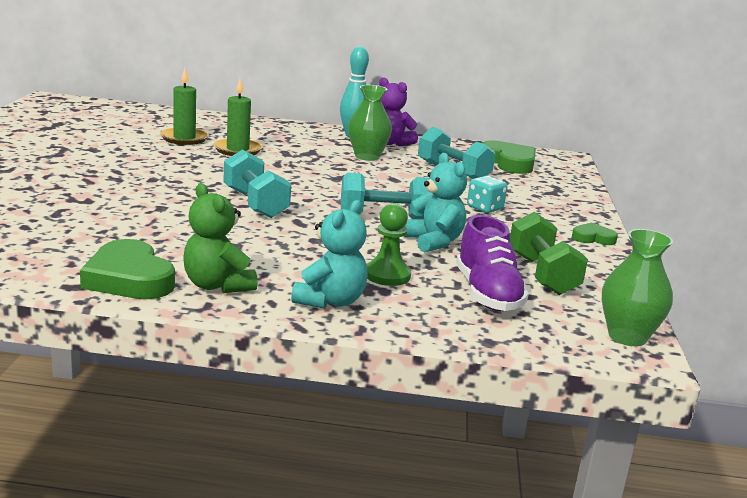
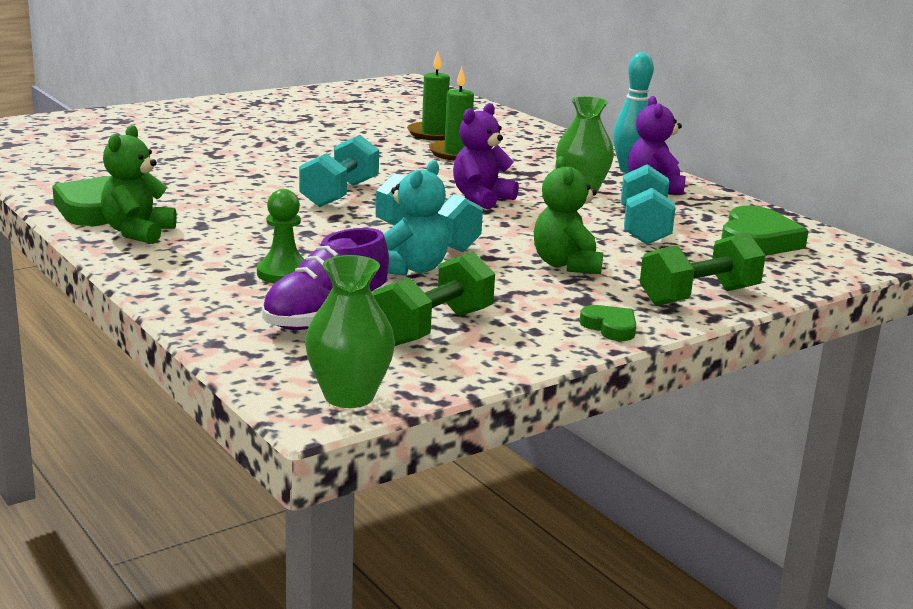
camera: 50 degrees right, 0 degrees up
(330, 301) = (183, 271): turquoise teddy bear -> none
(337, 179) = (481, 199): none -> purple teddy bear
(485, 208) = (566, 265): turquoise dice -> green teddy bear
(573, 205) = (699, 297): none -> green dumbbell

